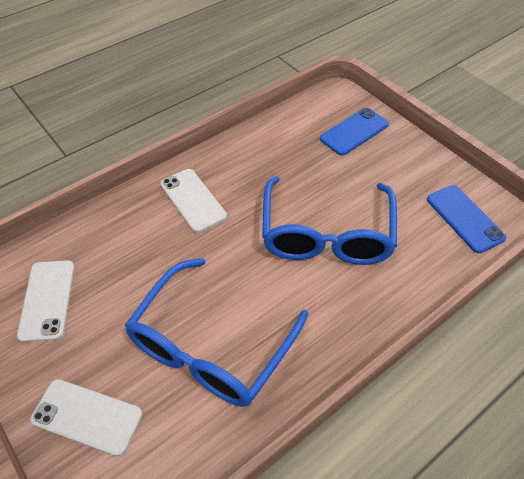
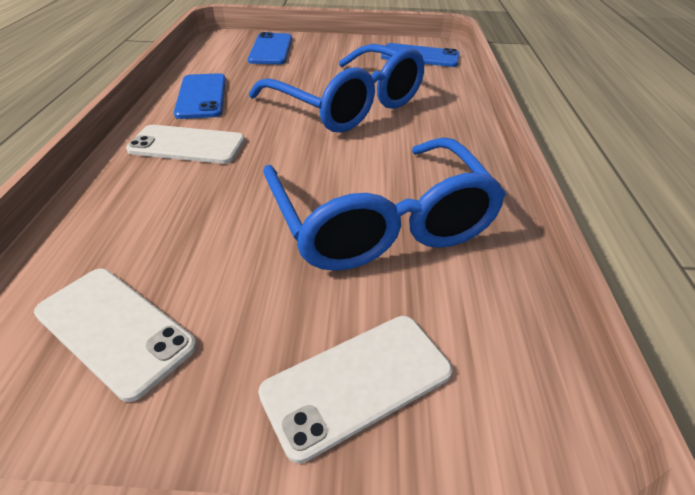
camera: 50 degrees left, 10 degrees down
(249, 158) = (202, 96): none -> blue phone

